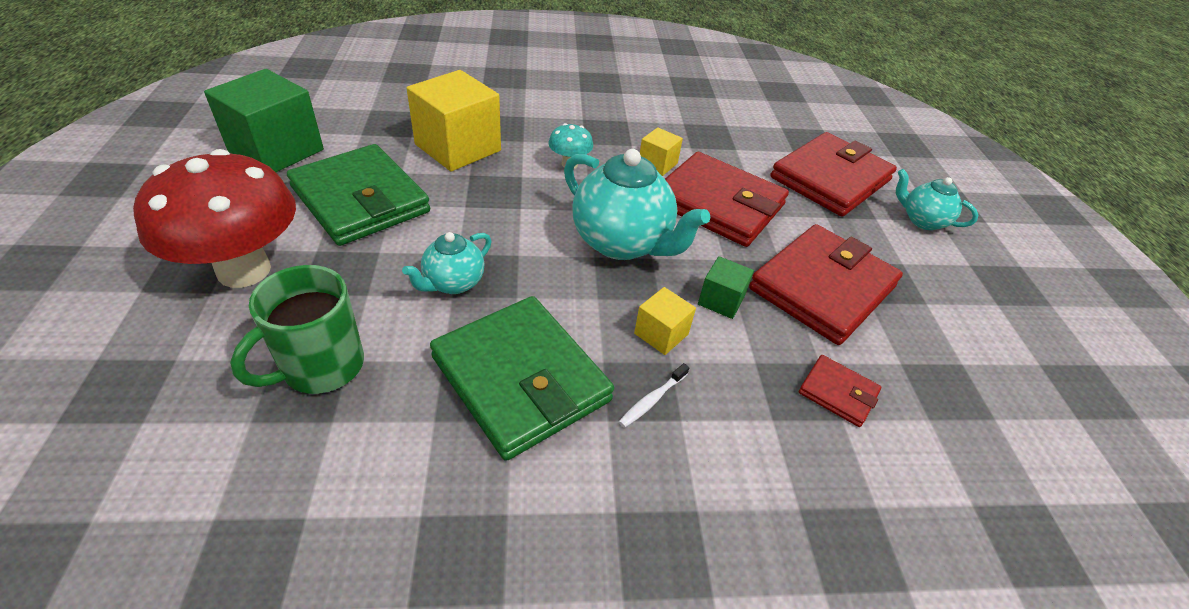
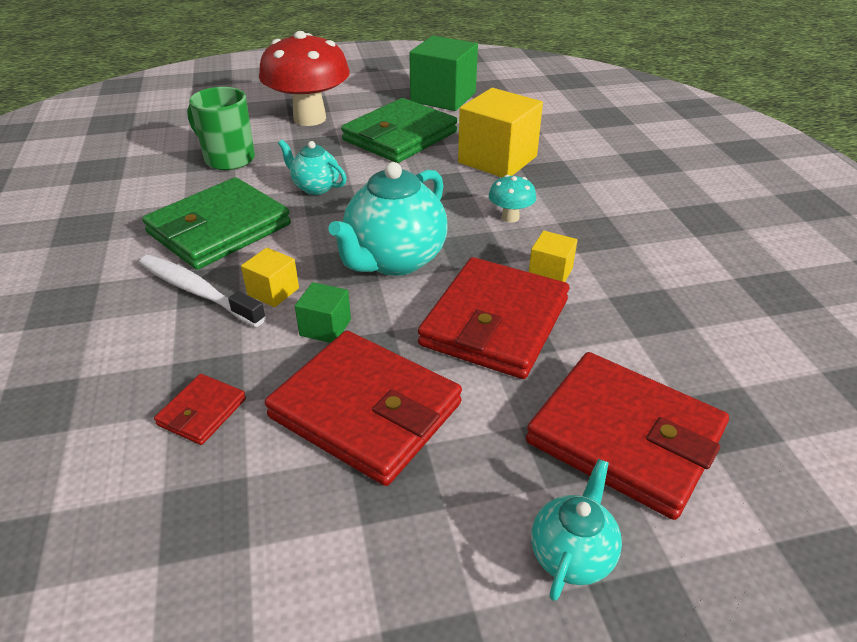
camera: 85 degrees right, 5 degrees down
(652, 400) = (197, 291): white toothbrush -> white toothbrush, size x2.07

